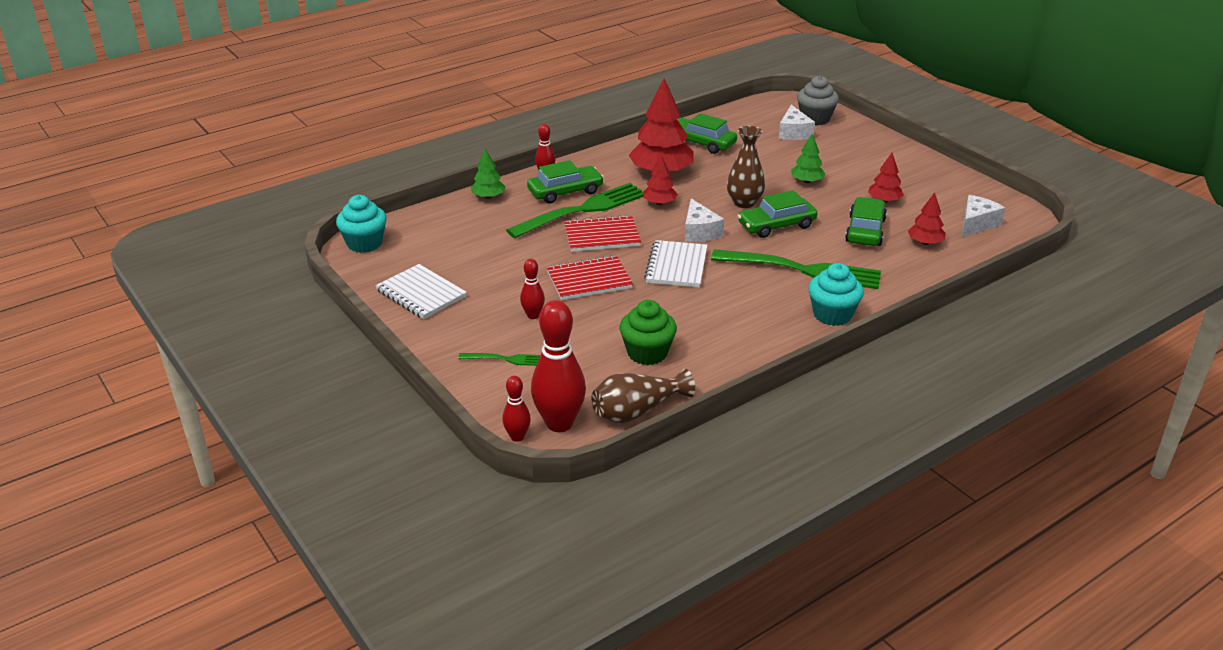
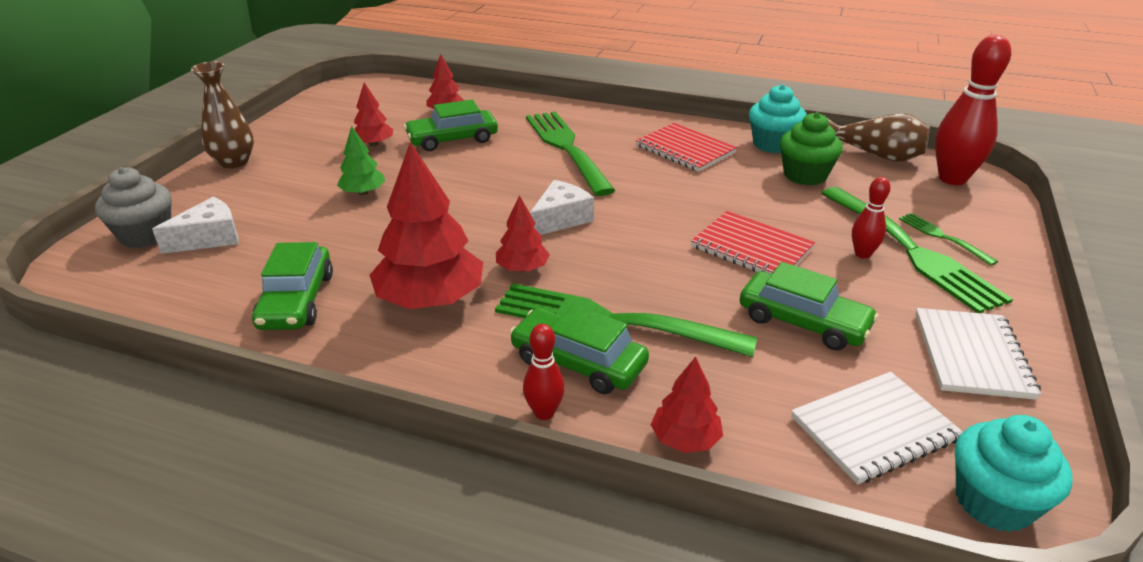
camera: 125 degrees left, 0 degrees up
(488, 196) = (685, 439): green tree -> red tree
(513, 336) = (909, 250): none -> green fork
(517, 437) = (1001, 189): red bowling pin -> none
(602, 236) = (654, 278): red notebook -> red notebook (685, 149)
(676, 266) = (649, 209): white notebook -> white notebook (874, 429)
(744, 202) = (459, 214): brown vase -> brown vase (234, 162)
(776, 225) = (493, 182): green car -> green car (803, 322)
(832, 315) = (622, 121): turquoise cupcake -> turquoise cupcake (773, 144)
(976, 223) = (384, 100): white cheese -> none

